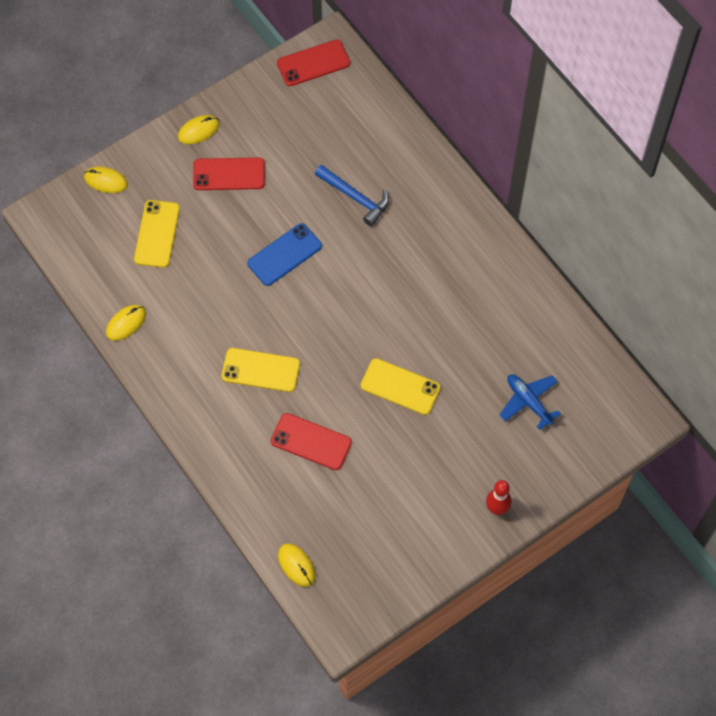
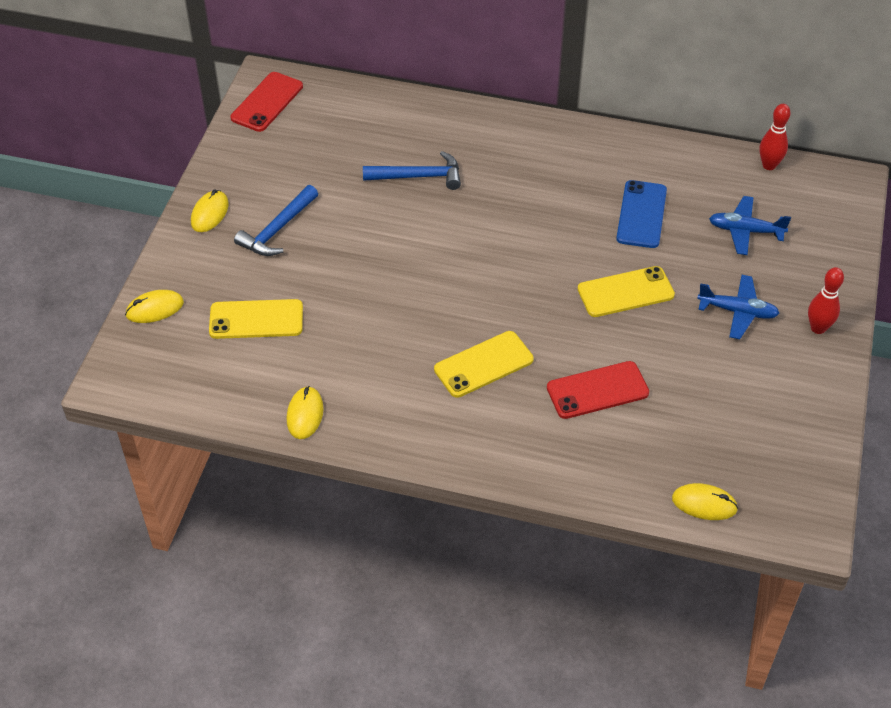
camera: 40 degrees left, 15 degrees down
(157, 234) = (256, 320): yellow phone -> yellow phone turned 60 degrees counterclockwise
(229, 174) = (278, 229): red phone -> blue hammer
(284, 255) = (402, 259): blue phone -> blue phone (641, 214)
(457, 456) = (737, 311): none -> blue plane
(602, 364) = (769, 165): none -> red bowling pin

